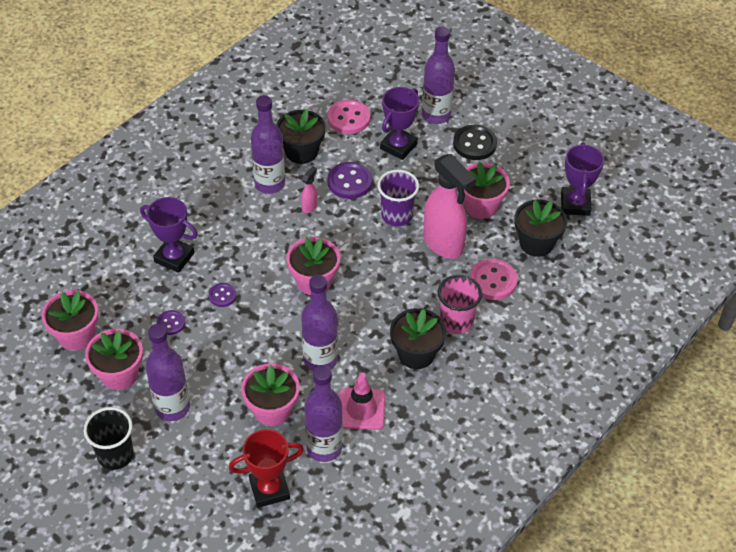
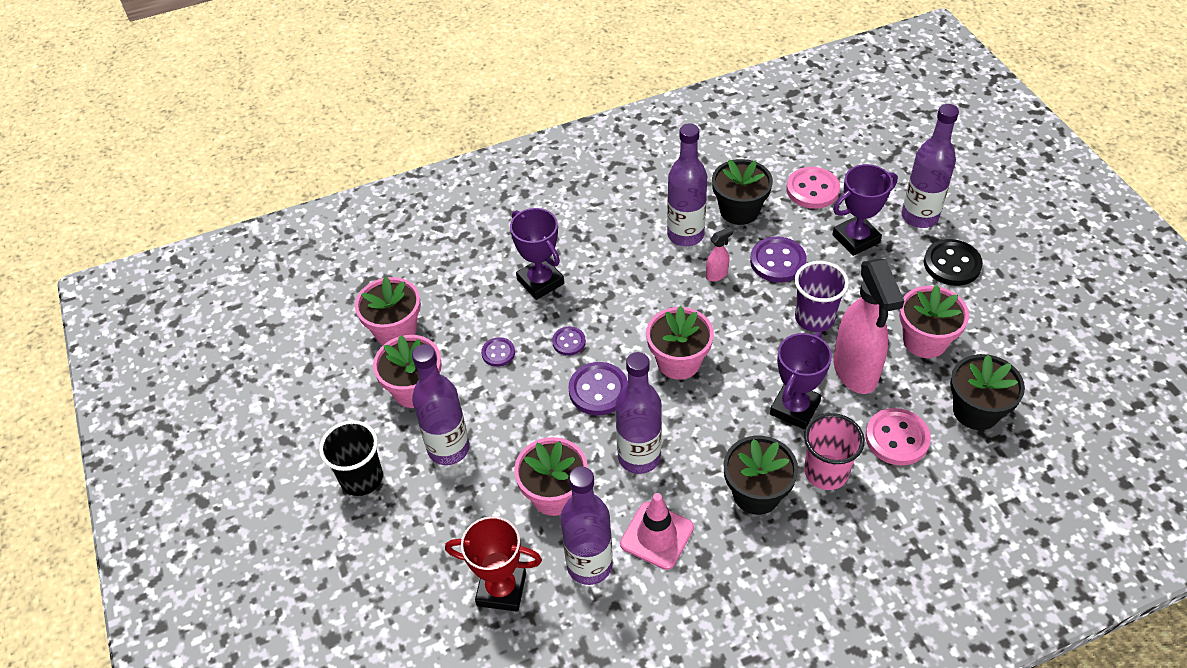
camera: 30 degrees right, 0 degrees up
(265, 323) = (598, 390): none -> purple button
(575, 204) = (1051, 379): purple trophy -> purple trophy (794, 408)

